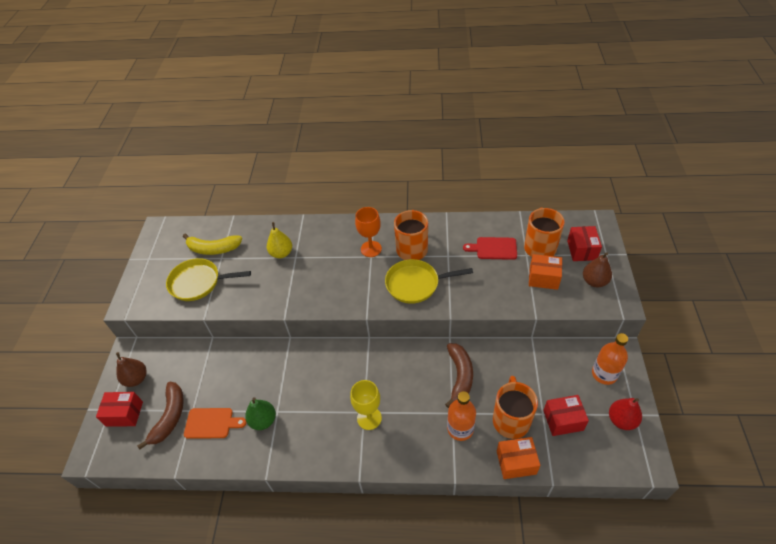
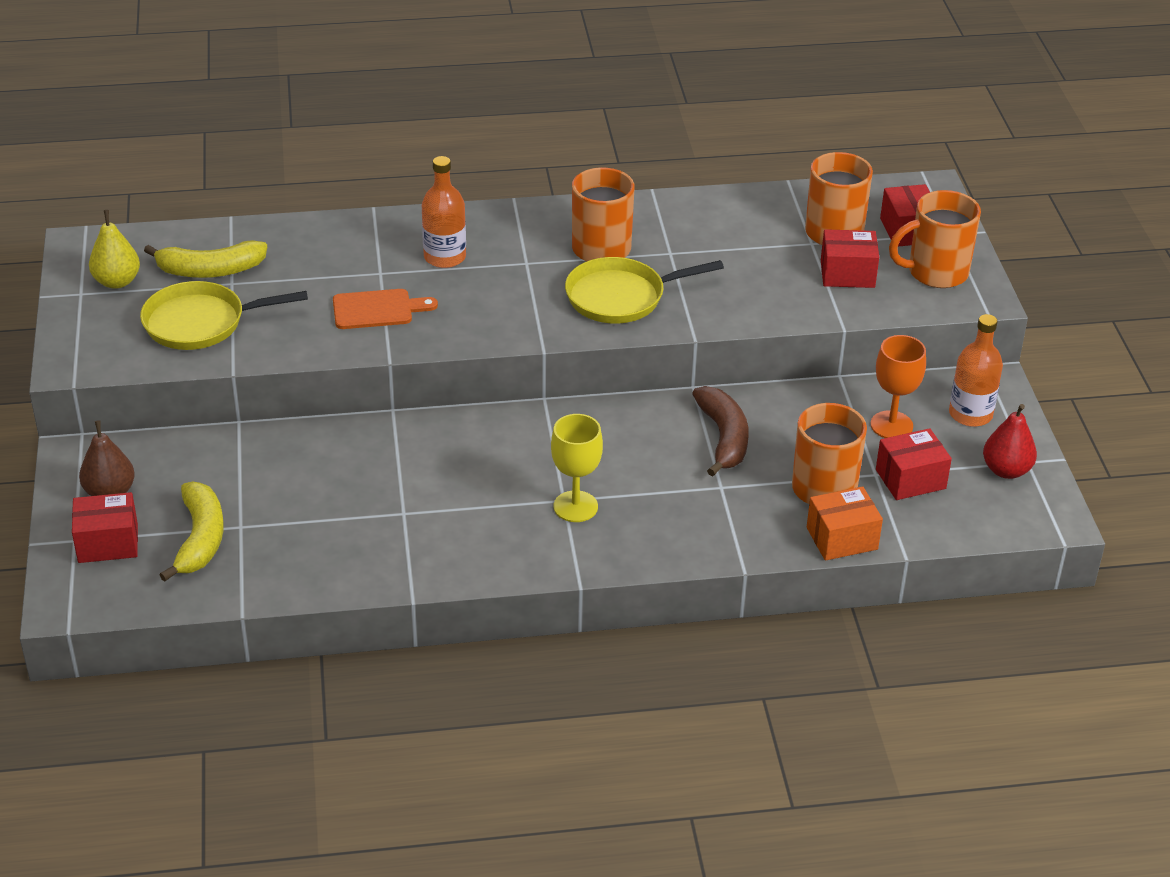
camera: 15 degrees left, 10 degrees down
(170, 417) = (200, 539): brown banana -> yellow banana
(211, 423) = (284, 540): orange cutting board -> orange cutting board (377, 309)
(263, 420) = (382, 527): green pear -> none
(281, 253) = (351, 269): yellow pear -> yellow pear (117, 281)
(371, 249) = (523, 252): orange goblet -> orange goblet (891, 425)
(460, 429) = (739, 505): orange bottle -> orange bottle (445, 257)
(494, 248) = (751, 237): red cutting board -> none
(543, 278) = (847, 274): orange box -> red box
(594, 281) = (935, 272): brown pear -> orange mug

